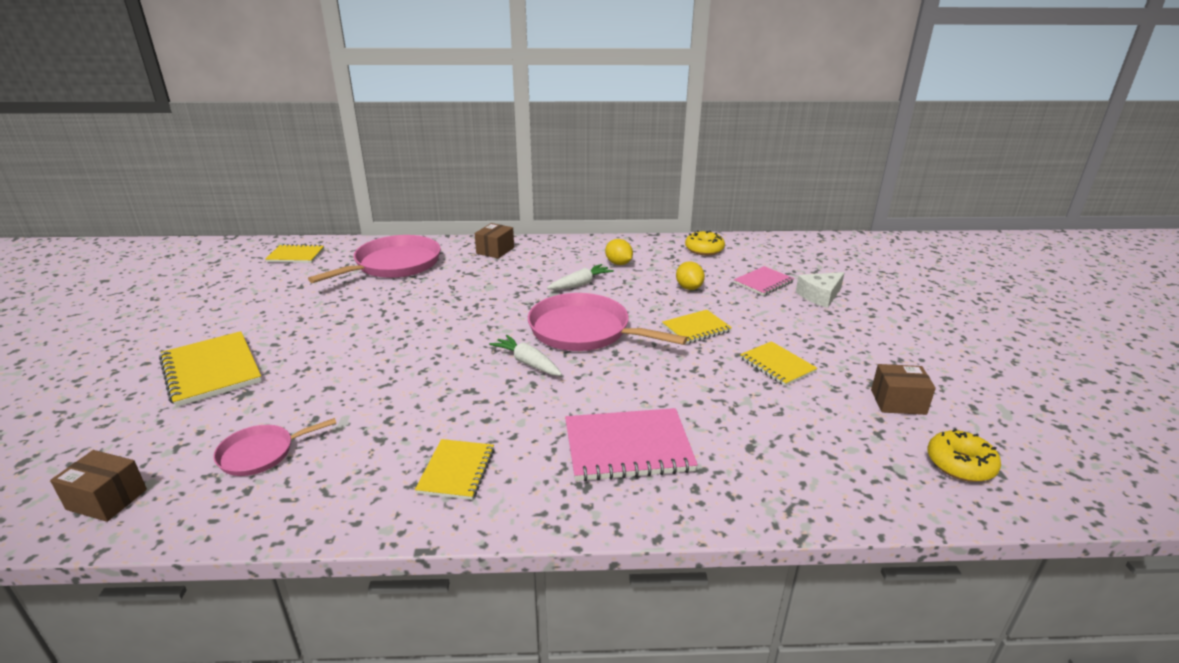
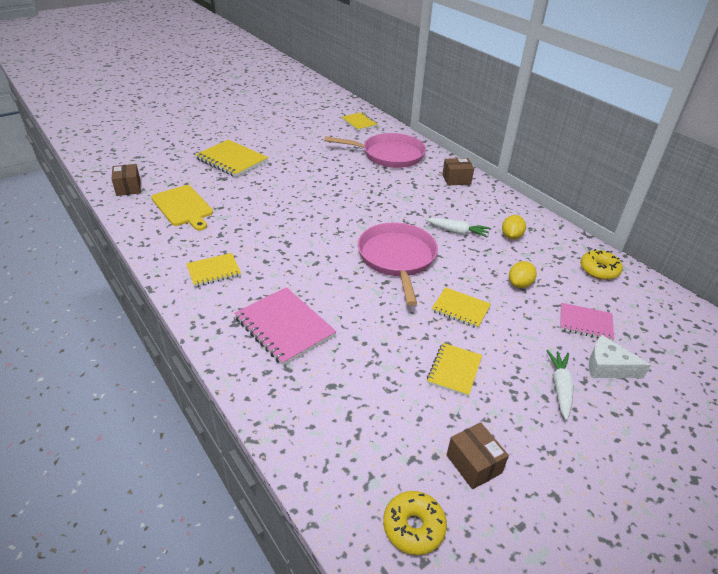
camera: 55 degrees right, 10 degrees up
(211, 370) = (232, 160): yellow notebook -> yellow notebook turned 75 degrees counterclockwise
(260, 453) = (183, 207): pink pan -> yellow cutting board
(527, 363) = (336, 251): white carrot -> white carrot (560, 387)

